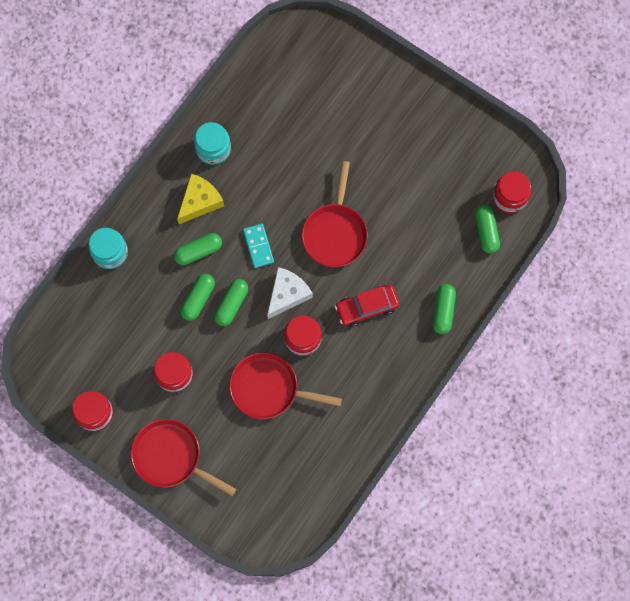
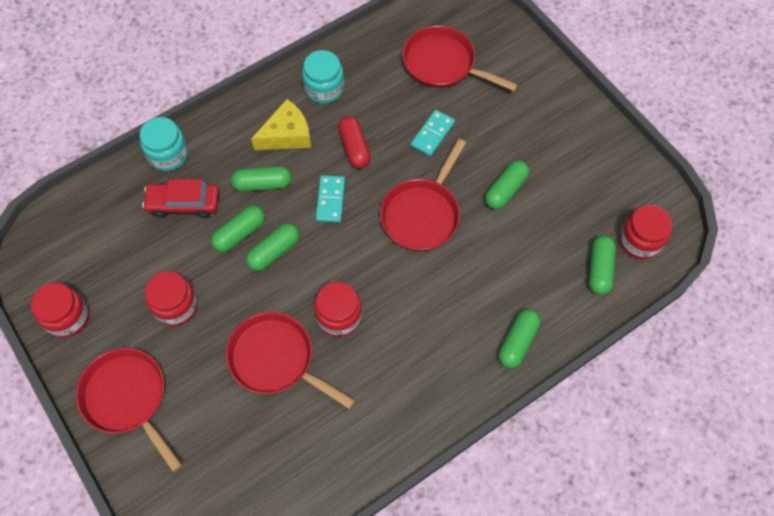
camera: 20 degrees right, 10 degrees down
(259, 194) = (354, 147): none -> red capsule
(287, 294) = (341, 261): white cheese -> none
(304, 93) = (443, 64): none -> red pan
(318, 160) = (432, 134): none -> turquoise domino
(366, 307) = (427, 307): red car -> red car (184, 203)
(393, 189) = (505, 190): none -> green capsule

